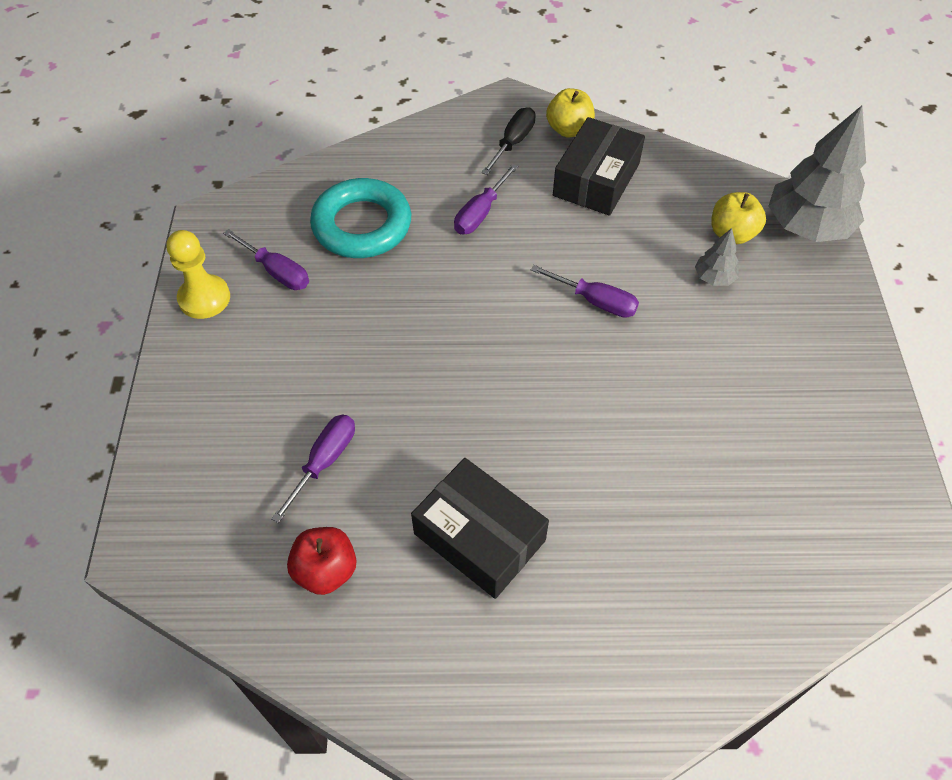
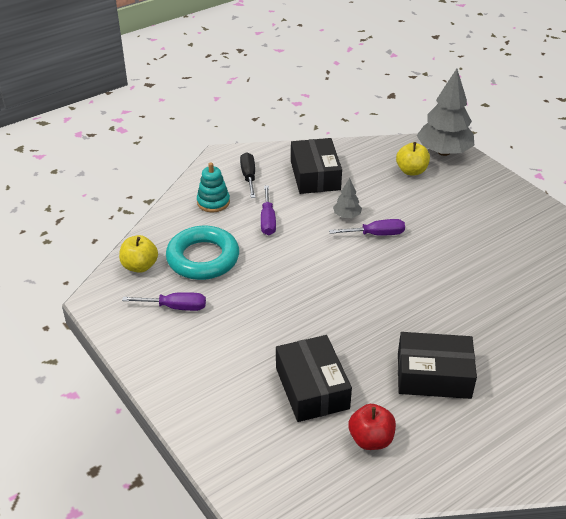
camera: 35 degrees left, 15 degrees down
(204, 298) = (143, 344): yellow pawn -> none
(324, 462) = (312, 388): purple screwdriver -> black box
(440, 157) = (213, 202): none -> turquoise stacking toy
(569, 129) = (274, 157): yellow apple -> yellow apple (140, 266)
(714, 278) = (423, 195): grey tree -> grey tree (347, 216)

